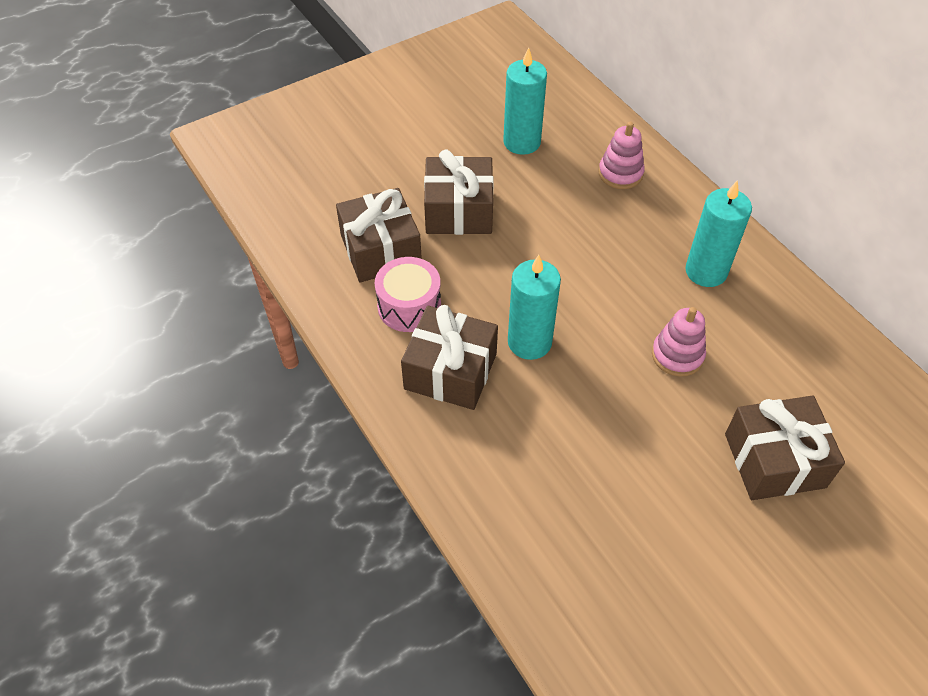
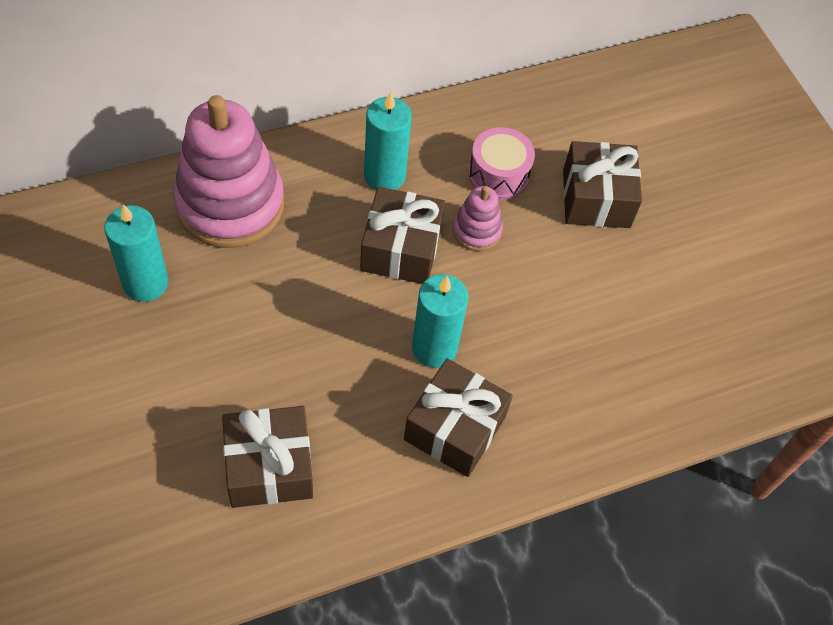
camera: 85 degrees left, 5 degrees up
(409, 306) = (360, 451): pink drum -> pink drum (498, 175)
(459, 211) = (234, 373): brown gift -> brown gift (401, 249)
(620, 173) = (230, 204): pink stacking toy -> pink stacking toy, size x2.16

